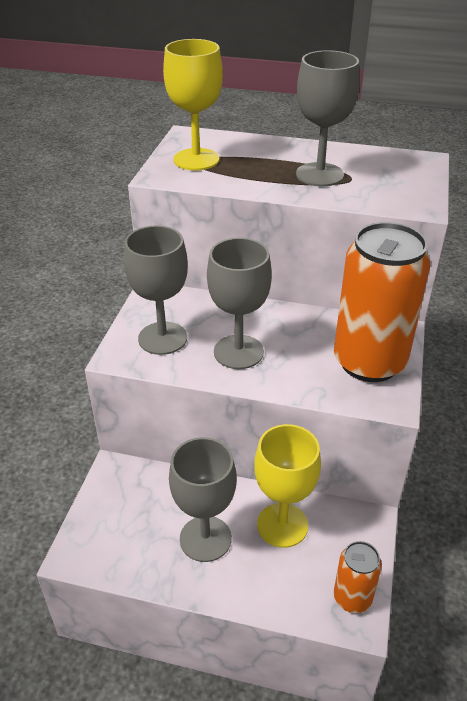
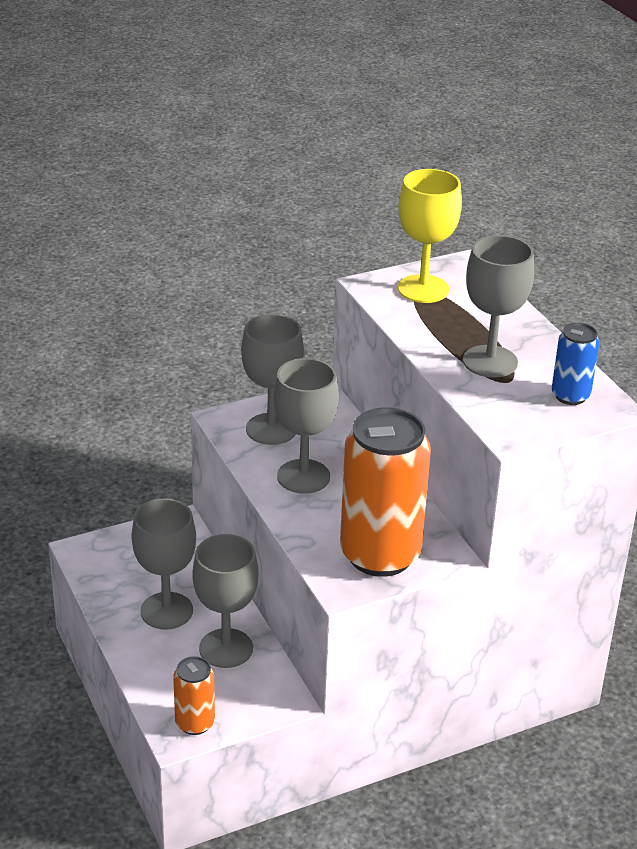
camera: 50 degrees right, 5 degrees down
(282, 525) = (226, 648): yellow goblet -> grey goblet
(394, 166) = (570, 396): none -> blue can

